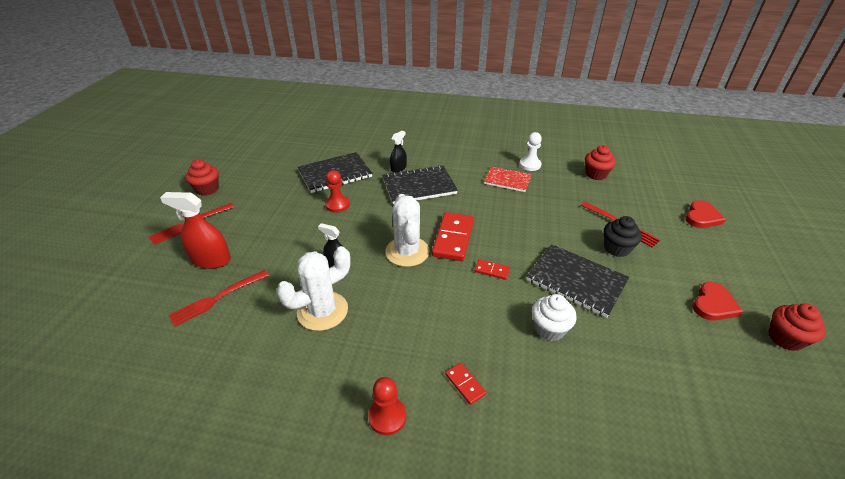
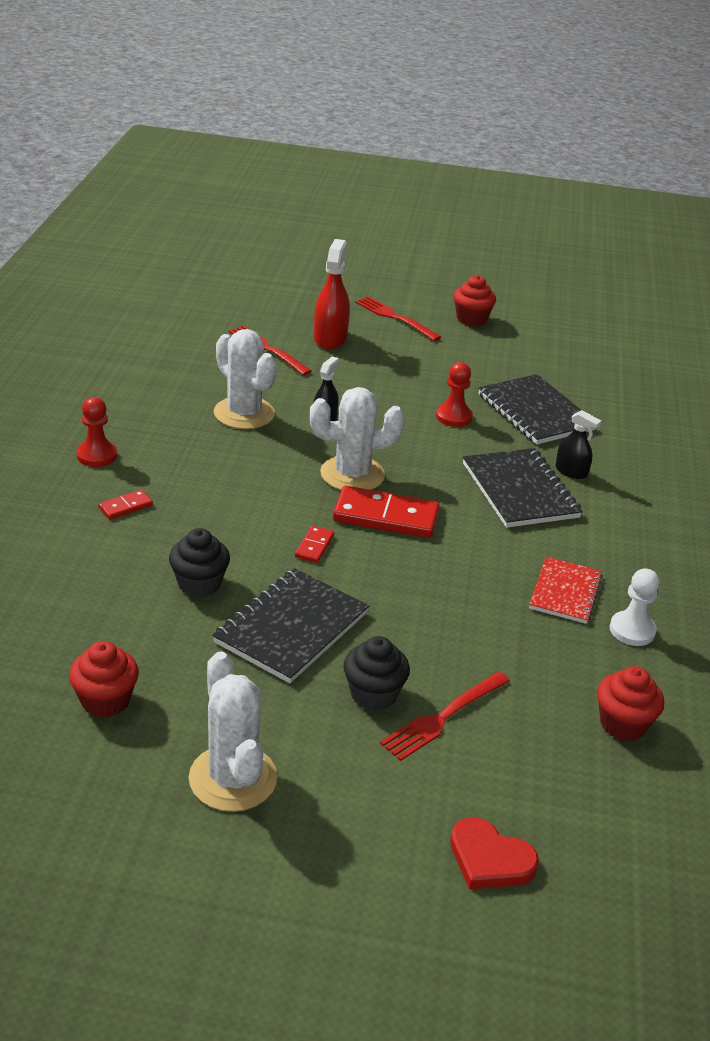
camera: 85 degrees right, 5 degrees down
(549, 329) = (199, 584): white cupcake -> black cupcake
(713, 304) = (233, 778): red heart -> white cactus
(785, 338) = (151, 844): red cupcake -> red cupcake (105, 700)

